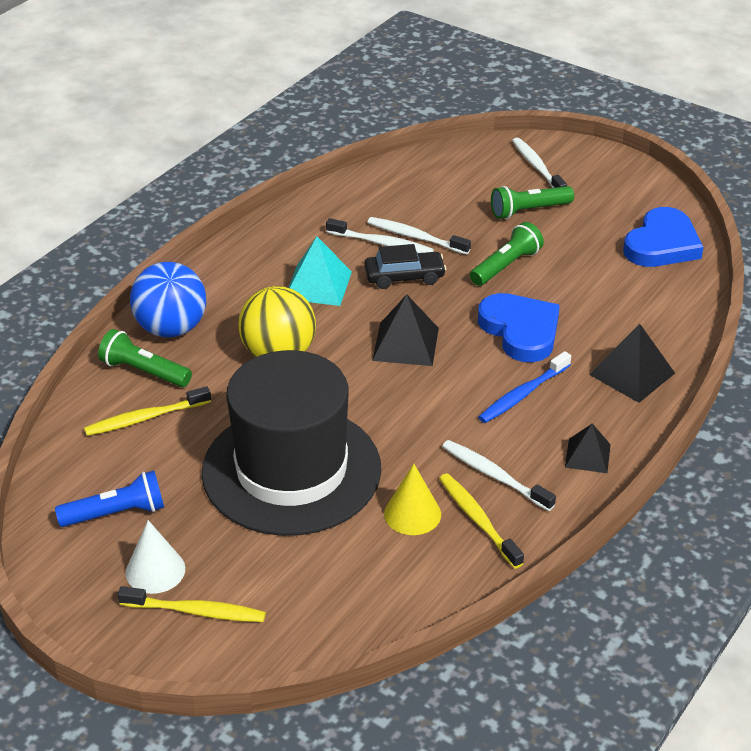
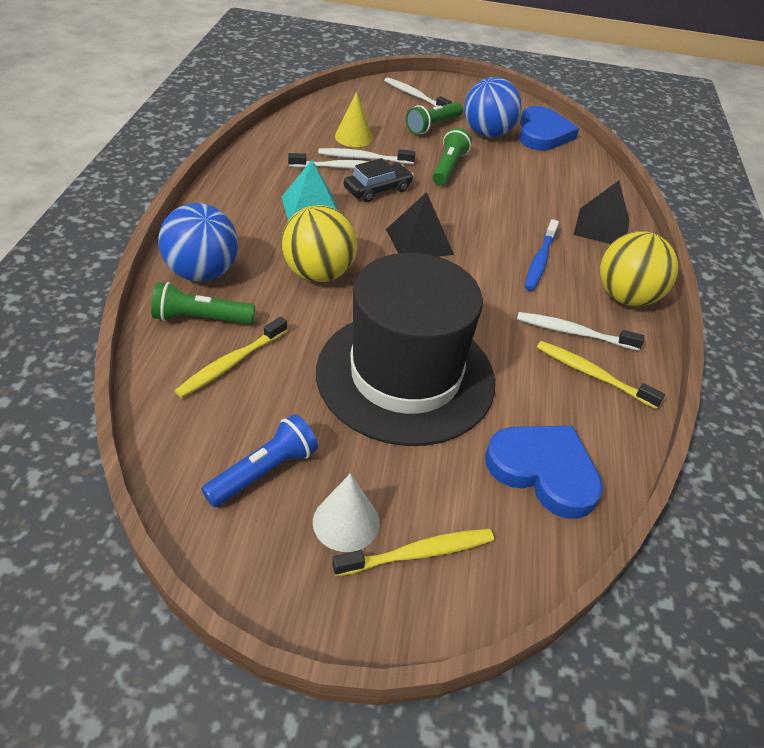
camera: 30 degrees left, 5 degrees up
(412, 514) = (537, 385): yellow cone -> yellow cone (353, 137)
(520, 331) = (498, 213): blue heart -> blue heart (544, 471)
(587, 455) = (626, 297): black pyramid -> yellow ball
(589, 232) = (487, 134): none -> blue ball

